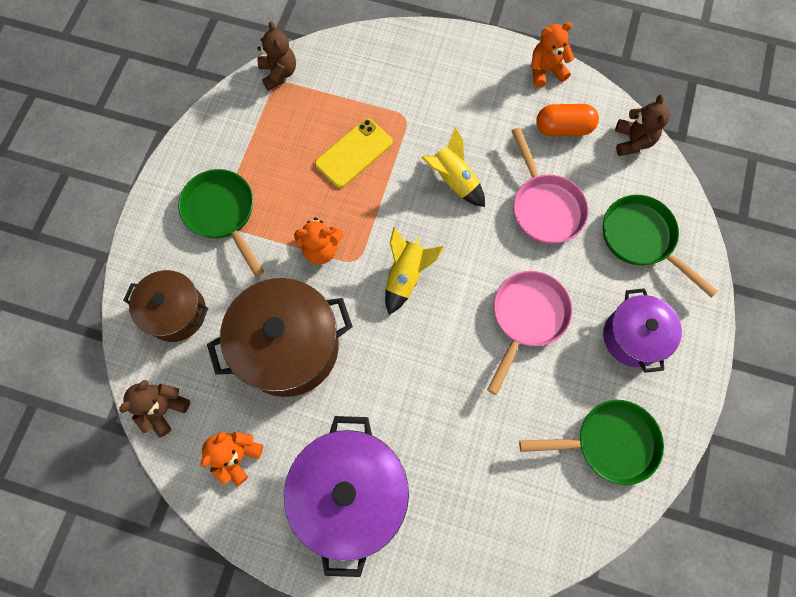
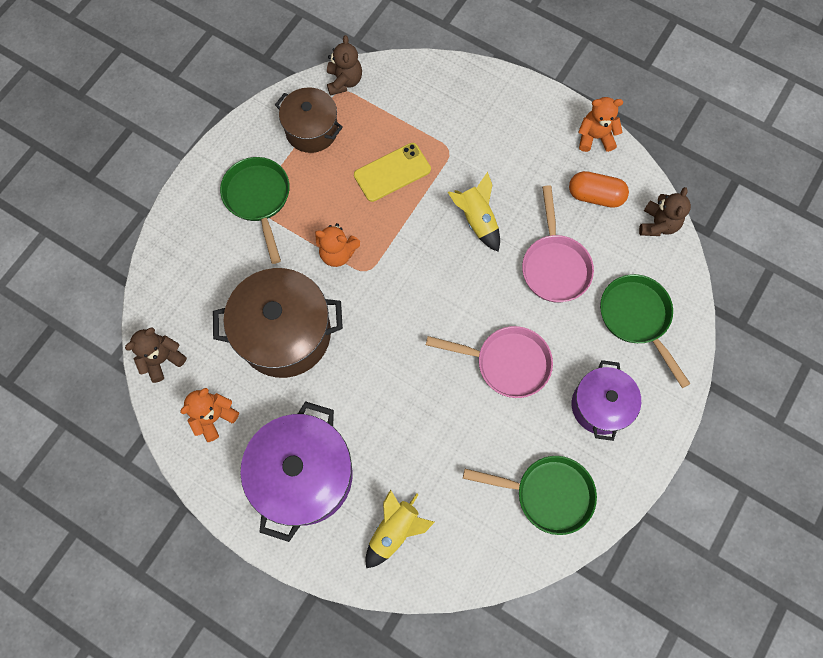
camera: 15 degrees right, 0 degrees up
(176, 312) = (194, 277): brown pot -> brown pot (311, 130)
(406, 276) = (408, 297): yellow rocket -> yellow rocket (395, 530)
(526, 318) = (507, 363): pink pan -> pink pan turned 60 degrees clockwise

